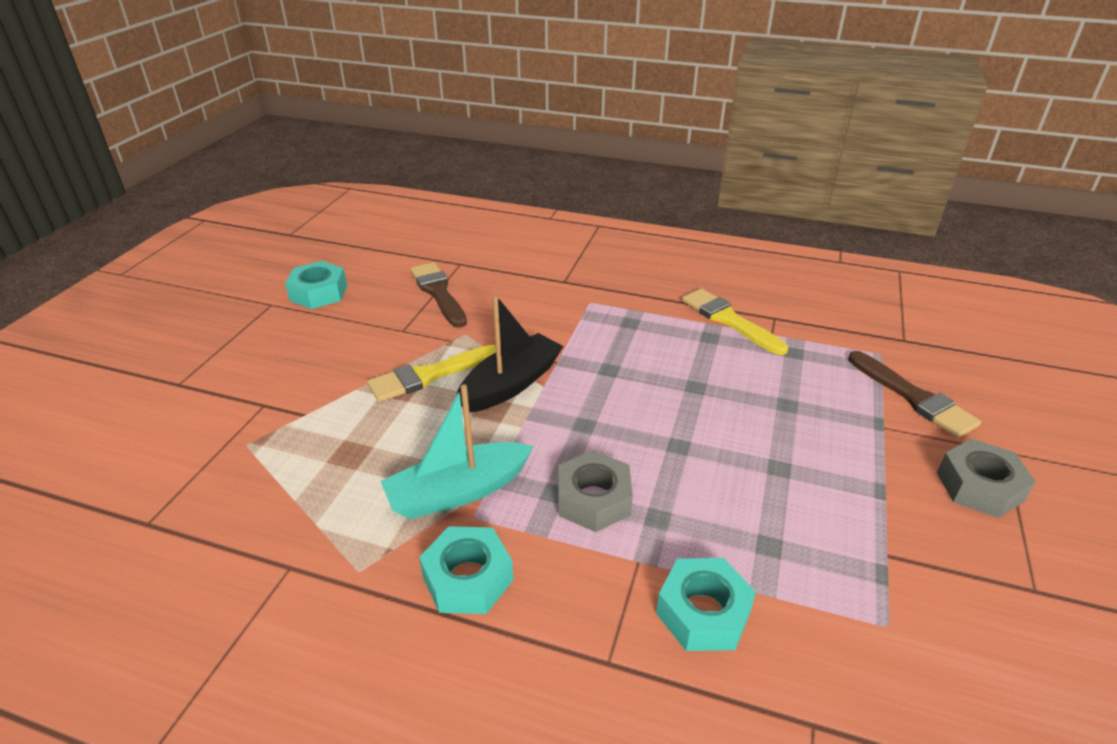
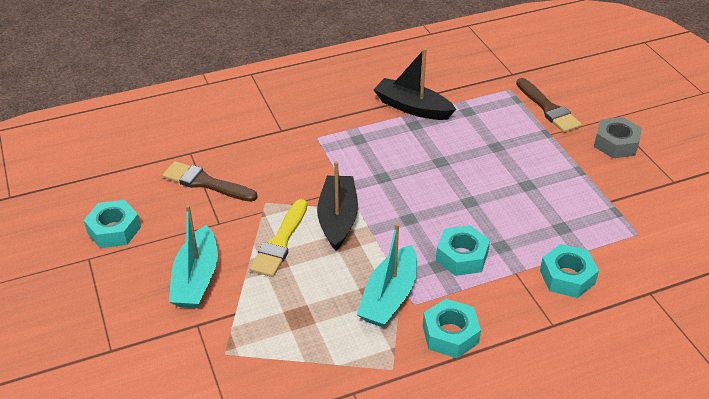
camera: 40 degrees left, 5 degrees up
(319, 366) = (196, 279): none -> turquoise boat
(593, 500) = (462, 256): grey nut -> turquoise nut
(729, 320) = (412, 108): yellow brush -> black boat
(914, 397) = (548, 108): brown brush -> brown brush turned 45 degrees clockwise

